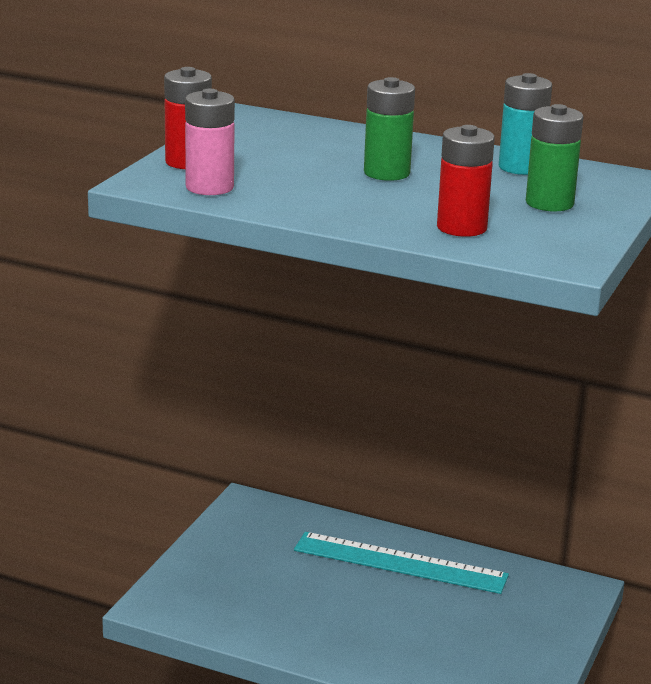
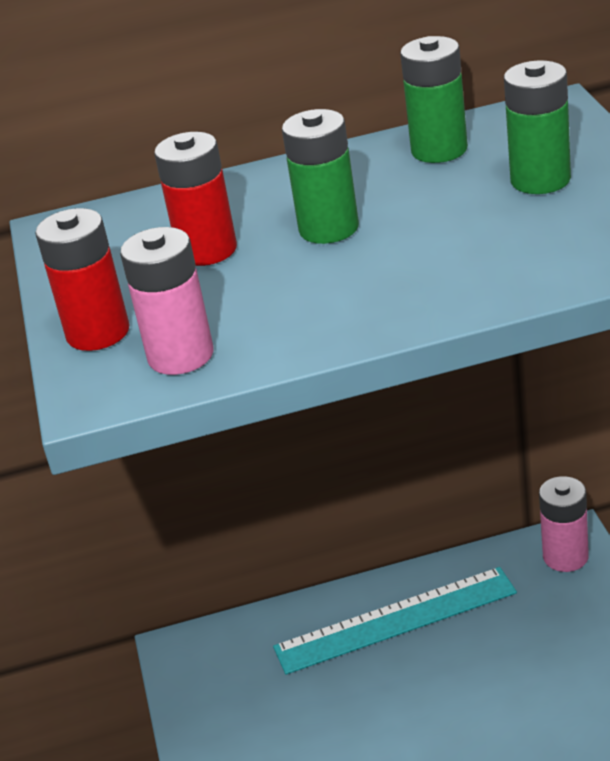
camera: 30 degrees left, 10 degrees up
(461, 227) = (519, 258): red battery -> red battery (207, 250)
(521, 167) = (439, 150): turquoise battery -> green battery
(564, 594) = (565, 556): none -> pink battery

